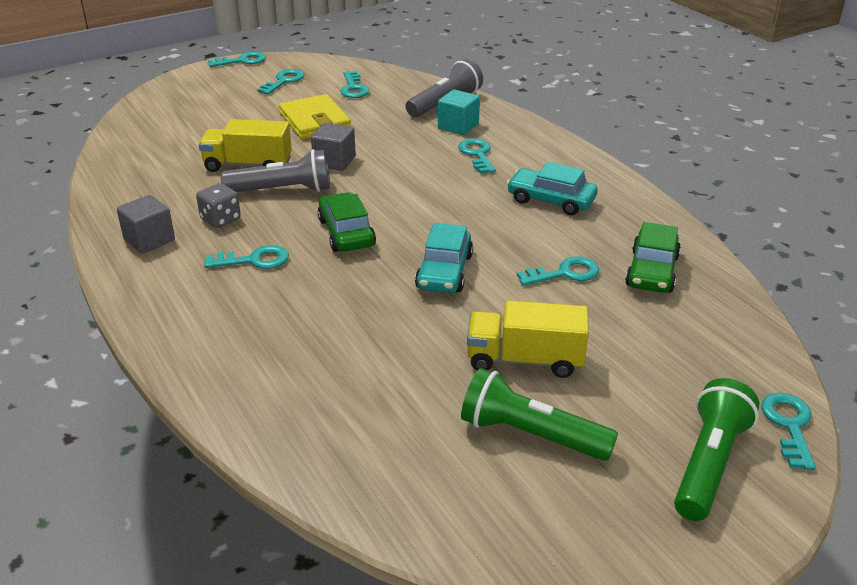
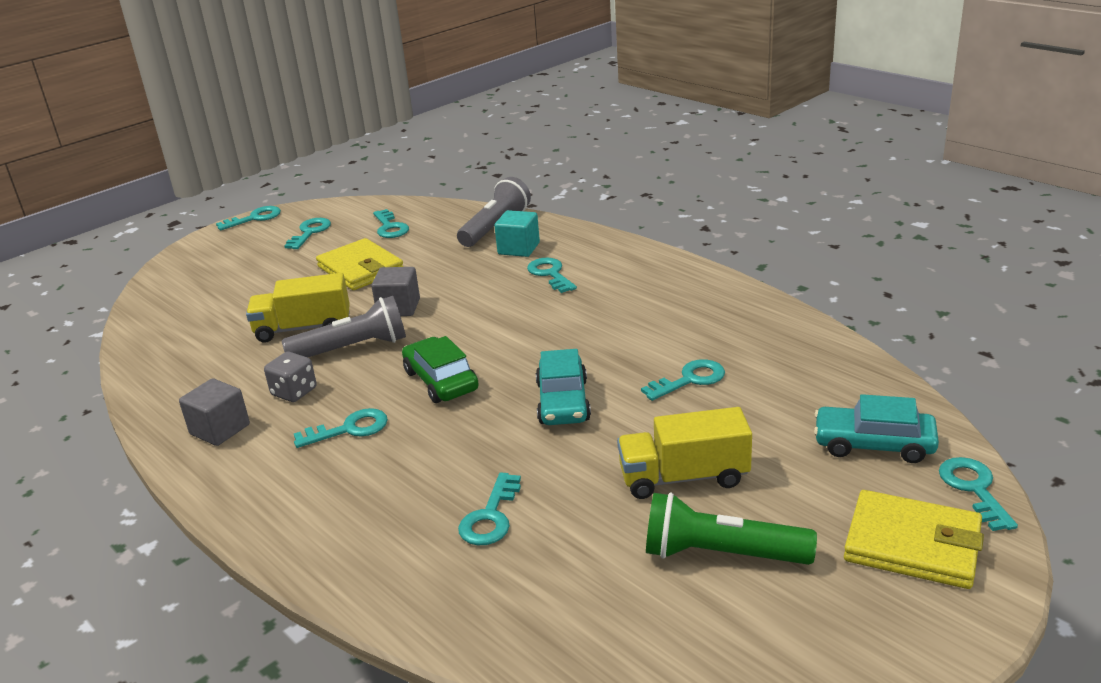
camera: 10 degrees left, 5 degrees down
(344, 360) = (490, 517): none -> turquoise key
(551, 200) = (646, 308): turquoise car -> turquoise car (873, 444)
(652, 271) = (777, 361): green car -> none
(709, 463) = (912, 544): green flashlight -> yellow wallet

